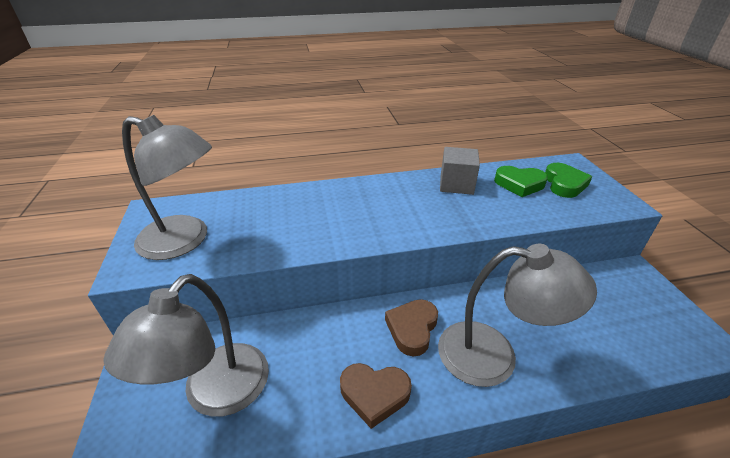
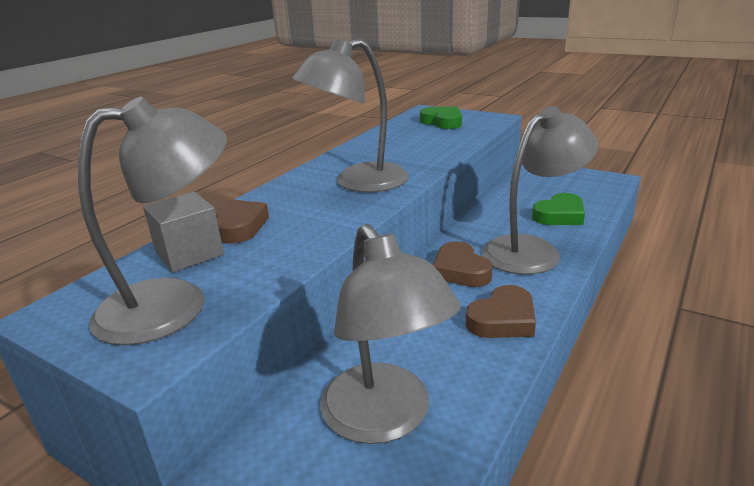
camera: 45 degrees left, 10 degrees down
(286, 203) = (236, 226): none -> brown heart
(399, 211) = (358, 183): none -> grey lamp
(456, 184) = (370, 151): grey cube -> grey cube (189, 253)
(519, 184) = (414, 133): green heart -> green heart (560, 215)

